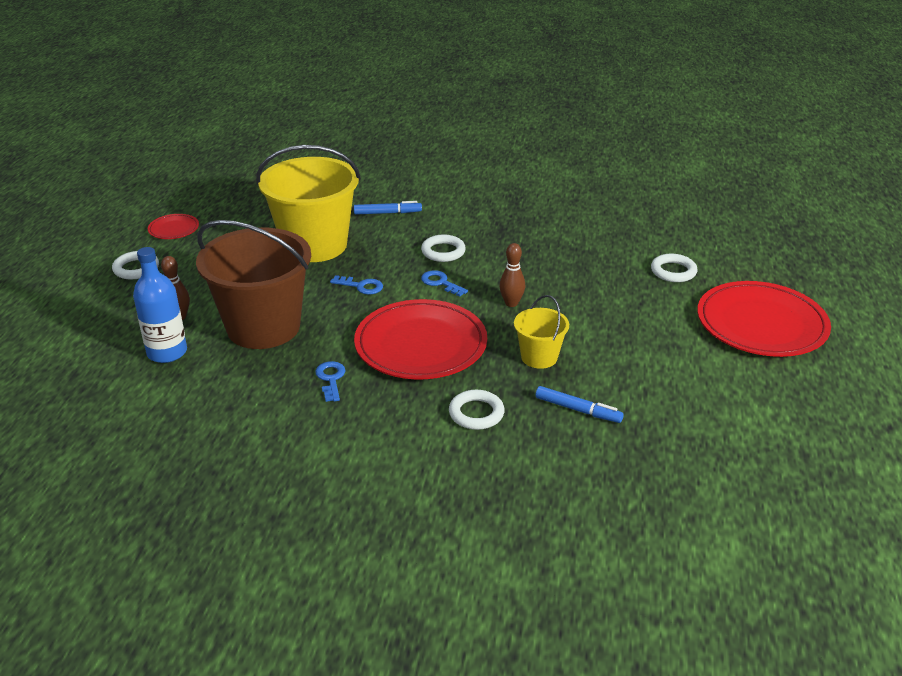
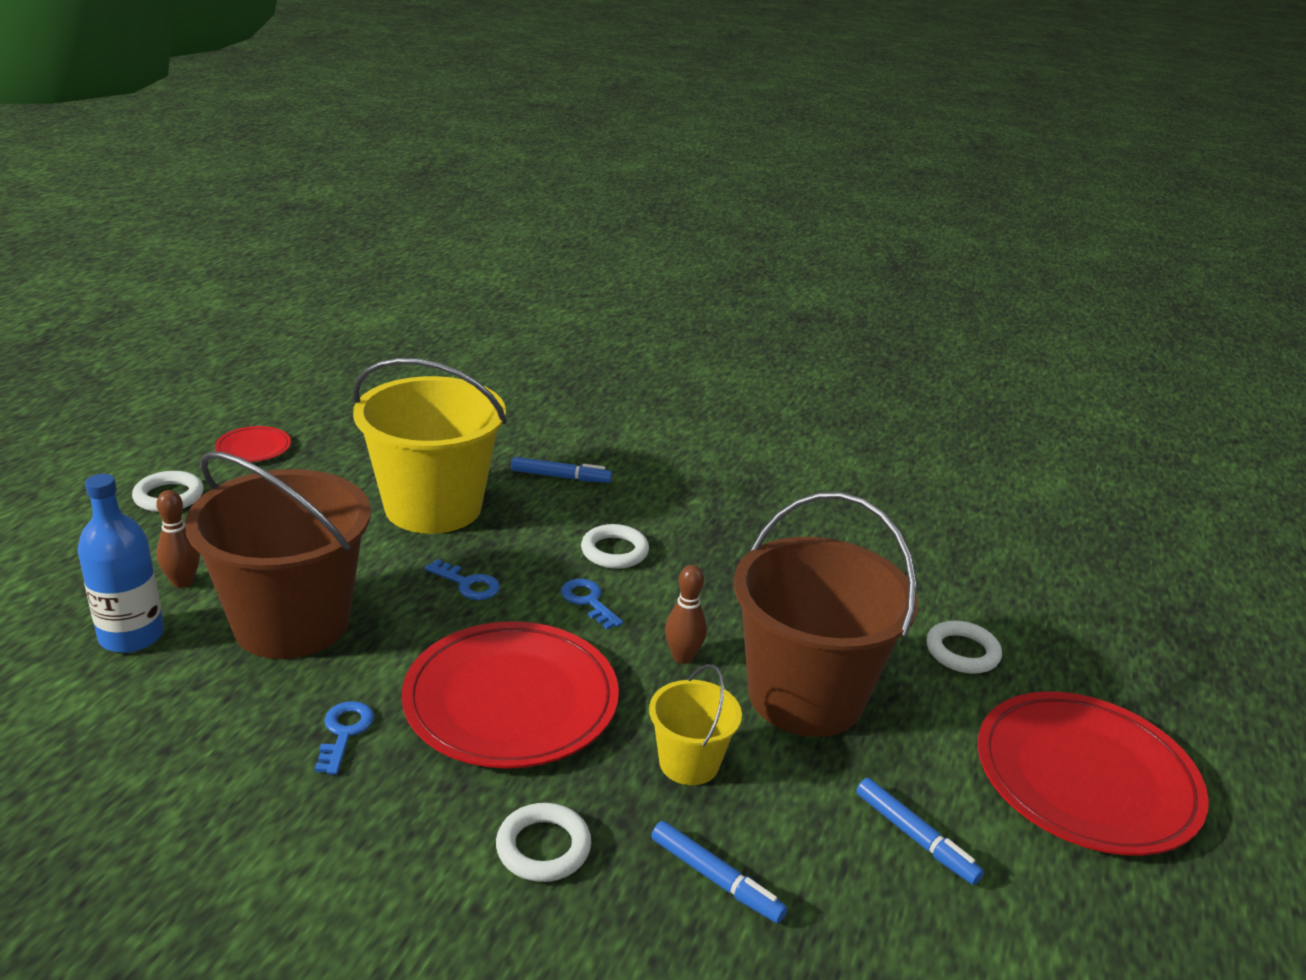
camera: 10 degrees right, 5 degrees down
(591, 311) = (805, 696): none -> brown bucket
(678, 370) = (915, 837): none -> blue marker

